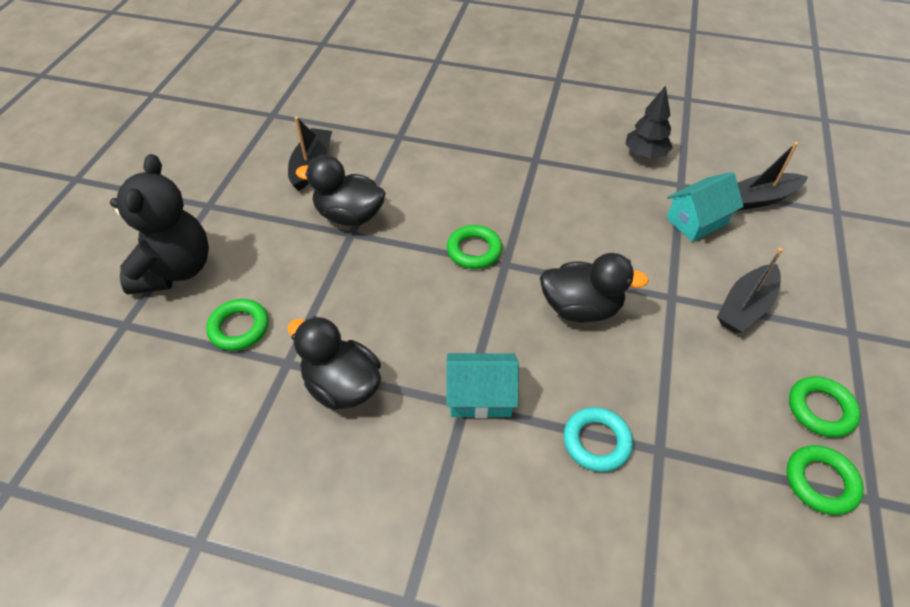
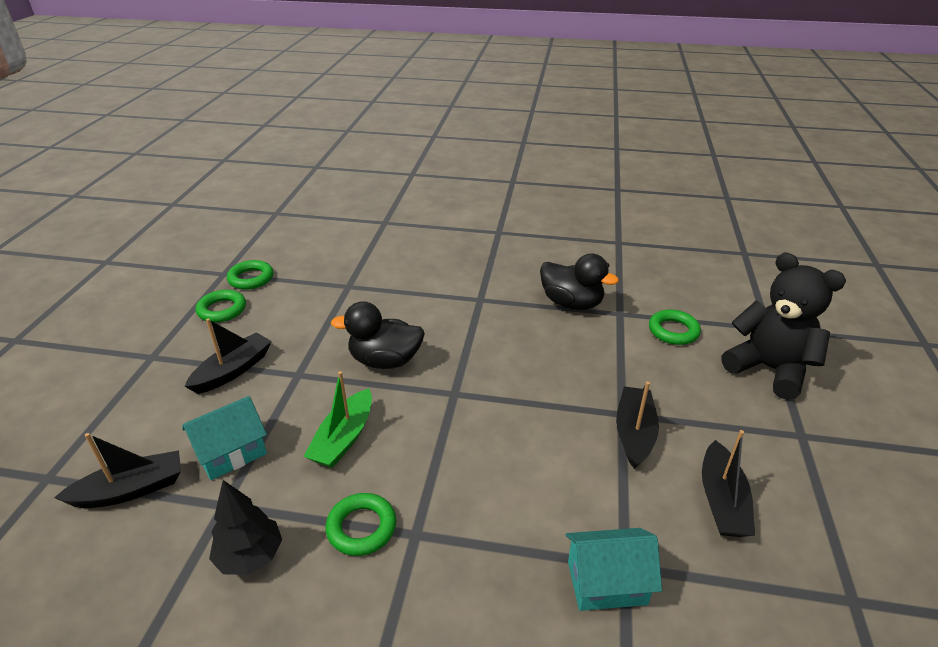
camera: 175 degrees right, 15 degrees down
(175, 269) = (769, 369): black teddy bear -> black teddy bear turned 135 degrees clockwise
(349, 216) = (634, 433): black duck -> black boat
(474, 250) = (487, 404): green ring -> green ring (361, 528)
(480, 396) = (469, 303): turquoise house -> turquoise house (606, 582)
(596, 442) = (389, 287): turquoise ring -> none
(603, 227) = (344, 438): none -> green boat

